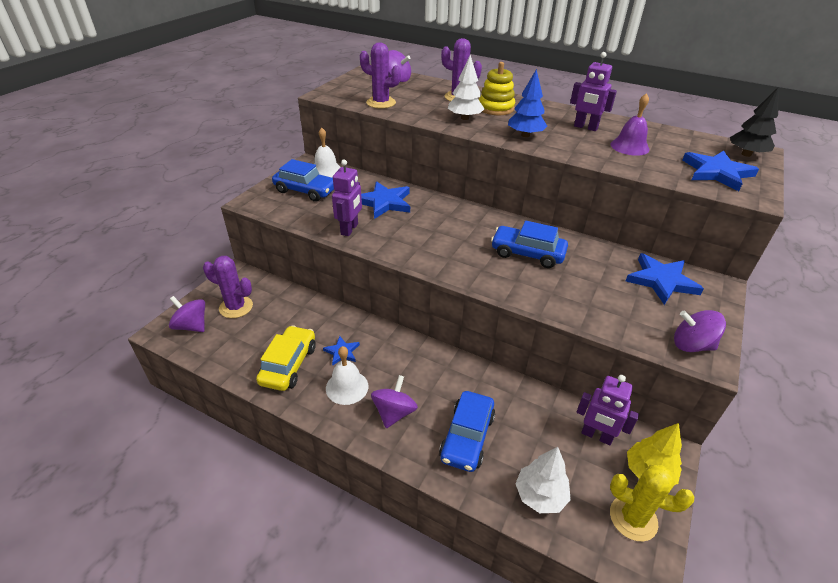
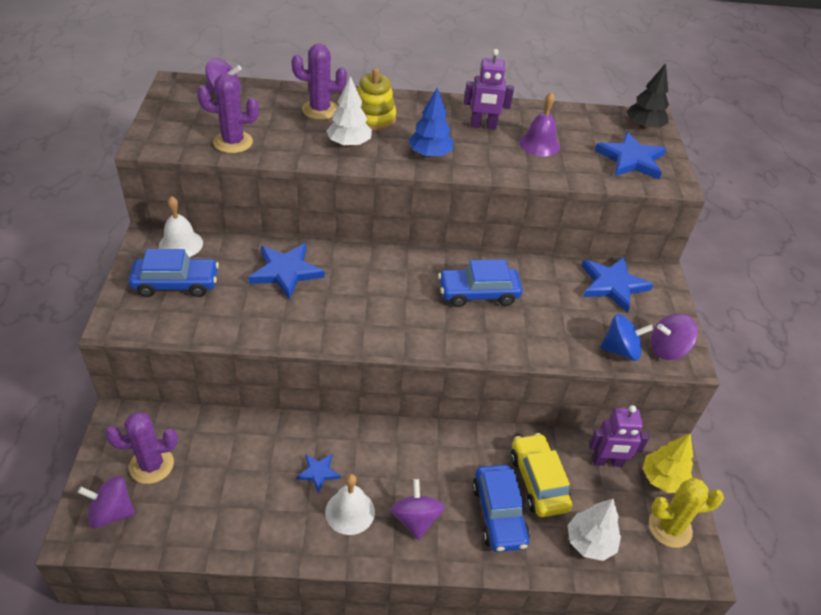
camera: 30 degrees left, 5 degrees up
(288, 365) = (268, 513): yellow car -> yellow car (538, 481)
(350, 229) = (270, 324): purple robot -> none
(639, 331) = (621, 350): none -> blue spinning top

